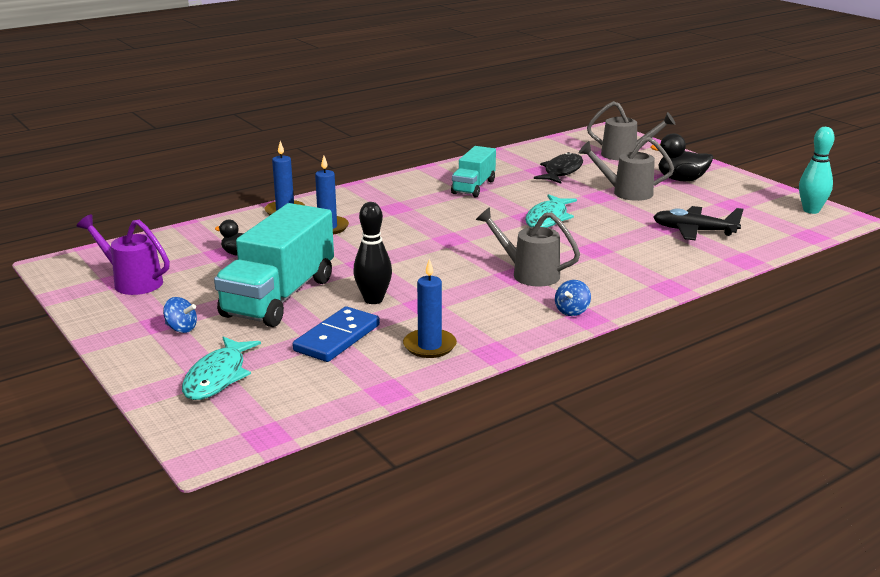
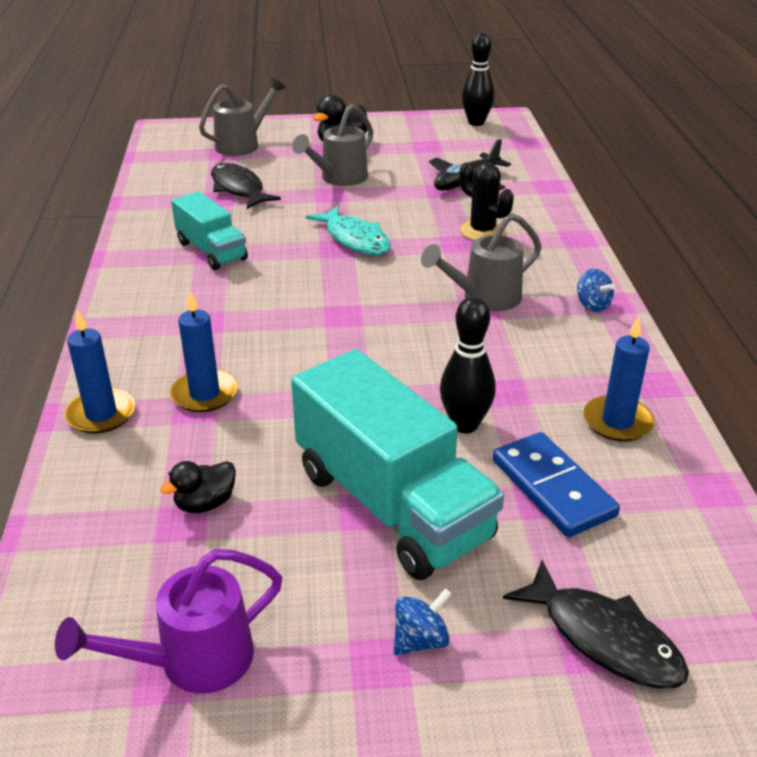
camera: 60 degrees left, 10 degrees up
(218, 377) = (603, 638): turquoise fish -> black fish
(625, 253) = (482, 231): none -> black cactus
(811, 210) = (476, 122): turquoise bowling pin -> black bowling pin

